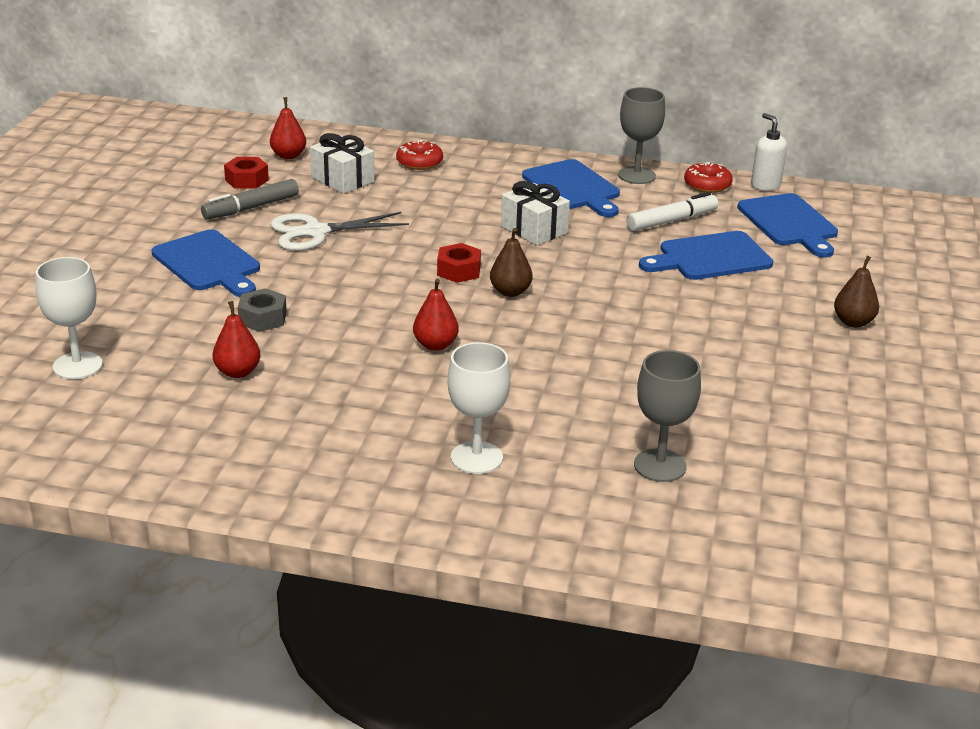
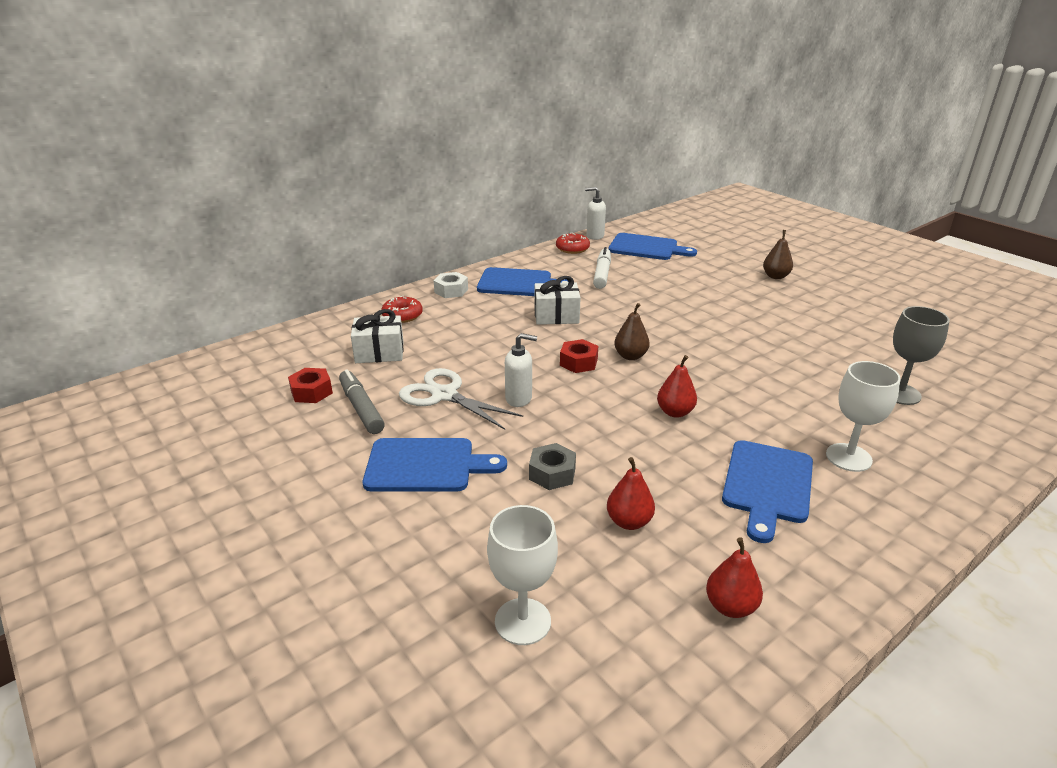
camera: 50 degrees left, 0 degrees up
(251, 208) = (361, 408): grey marker -> grey marker turned 150 degrees clockwise
(288, 156) = (304, 359): red pear -> red pear (730, 606)
(315, 232) = (444, 395): white scissors -> white scissors turned 105 degrees clockwise
(355, 265) = (519, 399): none -> white soap dispenser
(502, 163) = (451, 291): none -> white nut
(636, 175) = (532, 261): grey goblet -> none
(710, 257) = (660, 281): blue cutting board -> blue cutting board (767, 485)

